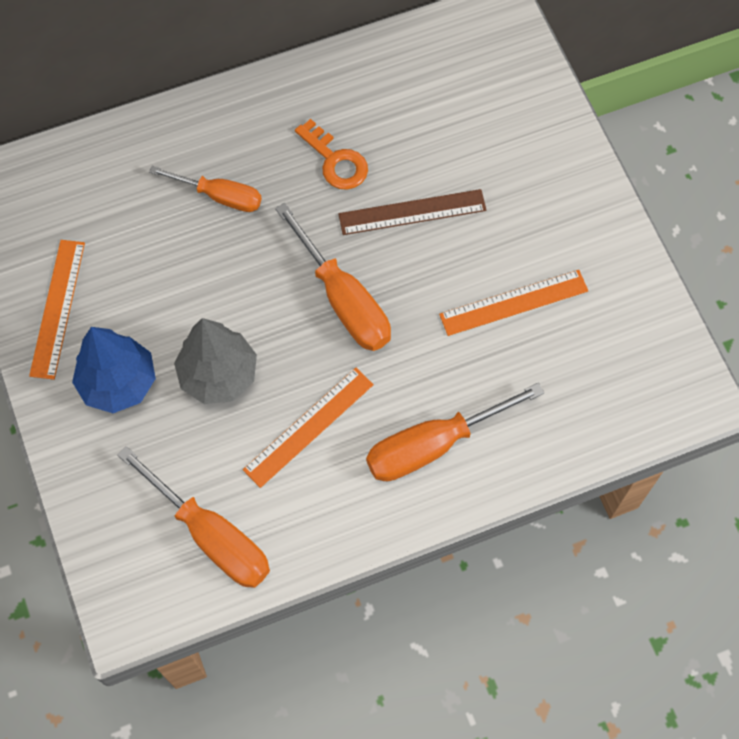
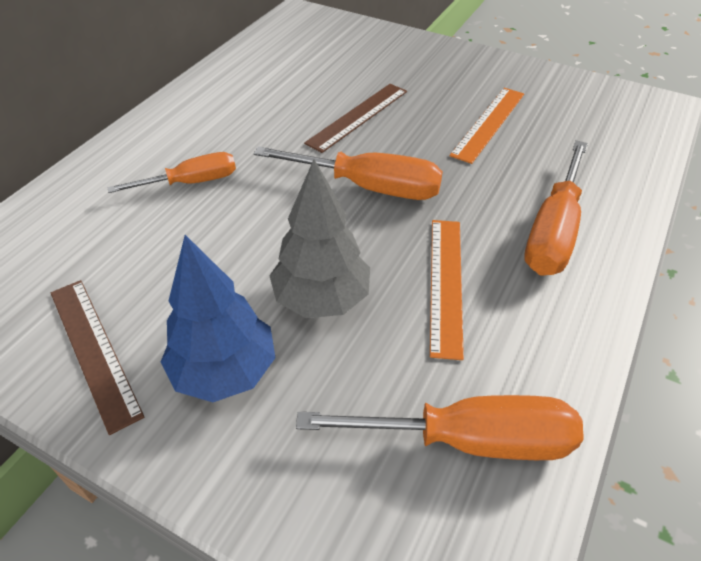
camera: 40 degrees left, 20 degrees down
(57, 308) = (94, 350): orange ruler -> brown ruler
(335, 161) = (267, 119): orange key -> none

